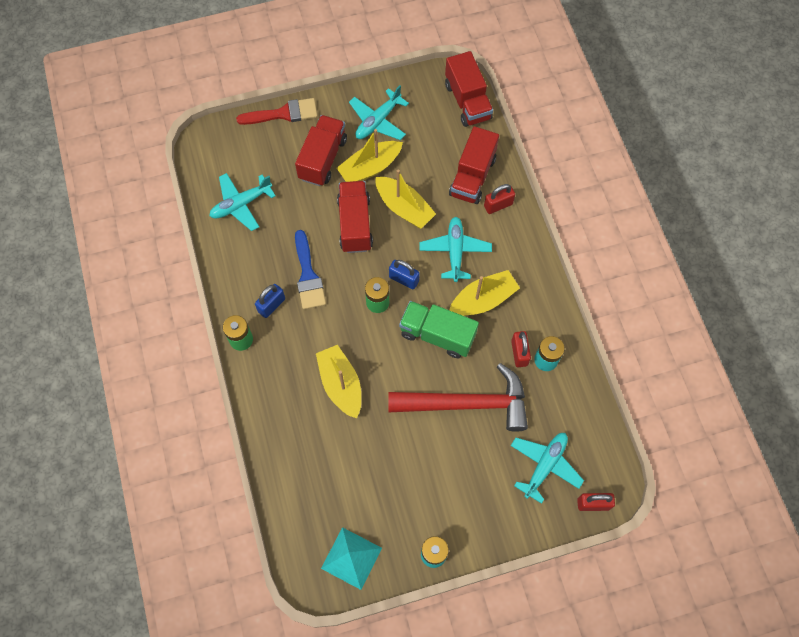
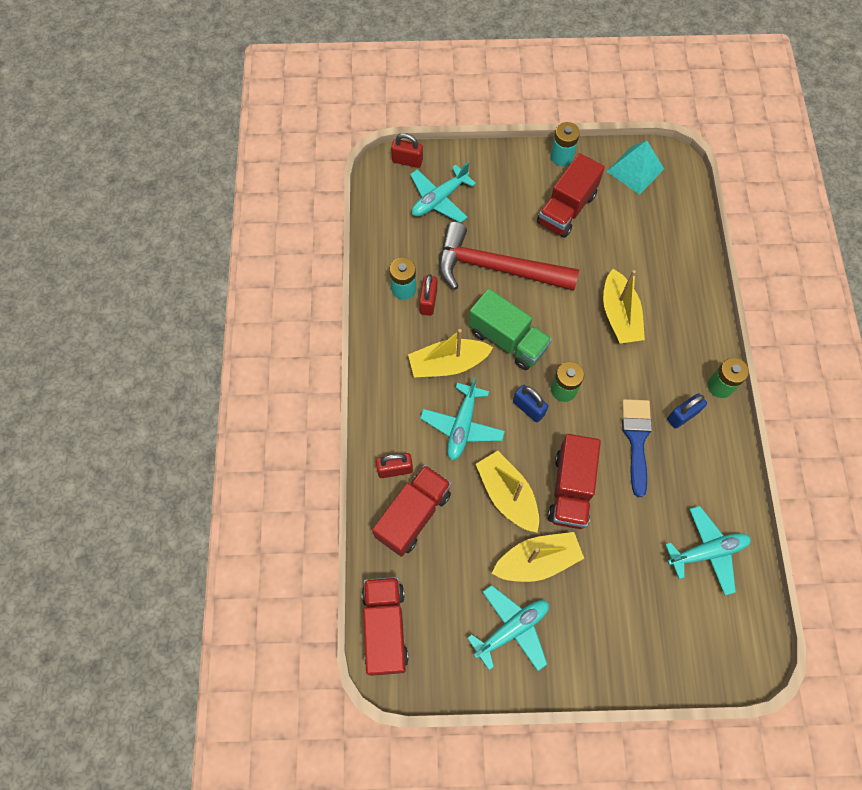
camera: 165 degrees left, 0 degrees up
(283, 113) = (637, 676): red brush -> none
(323, 159) = (595, 590): red truck -> red truck (566, 209)

